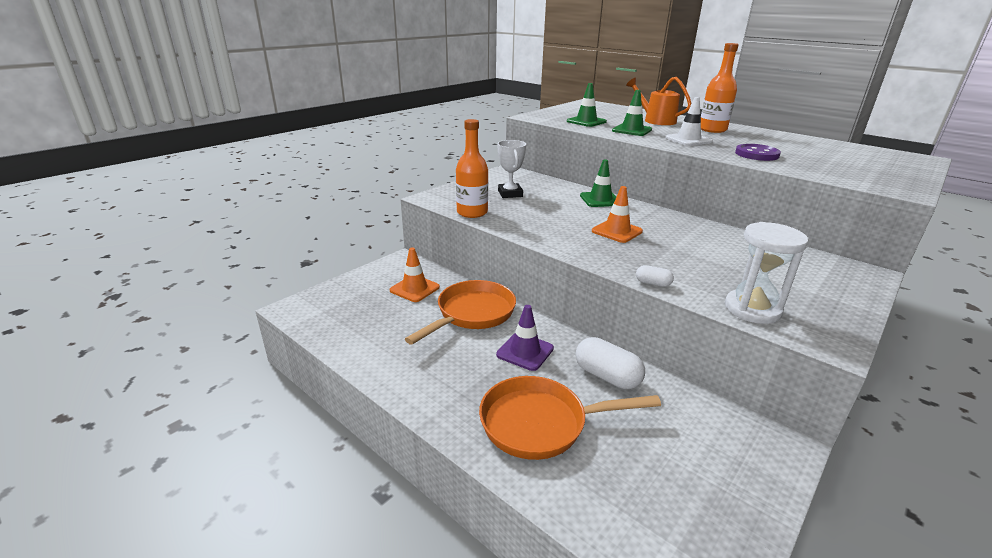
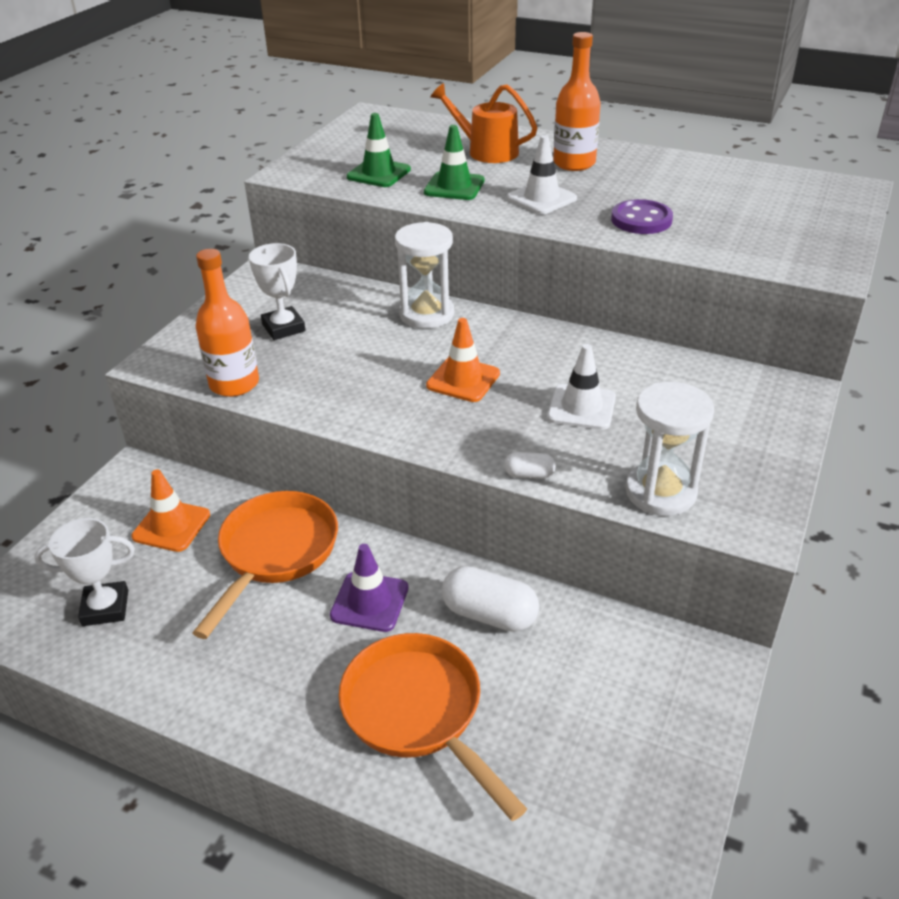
camera: 15 degrees left, 10 degrees up
(360, 321) = (105, 608): none -> white trophy
(541, 423) = (418, 713): orange pan -> orange pan turned 75 degrees clockwise
(600, 200) = (426, 314): green traffic cone -> white hourglass
(697, 256) = (581, 407): none -> white traffic cone

